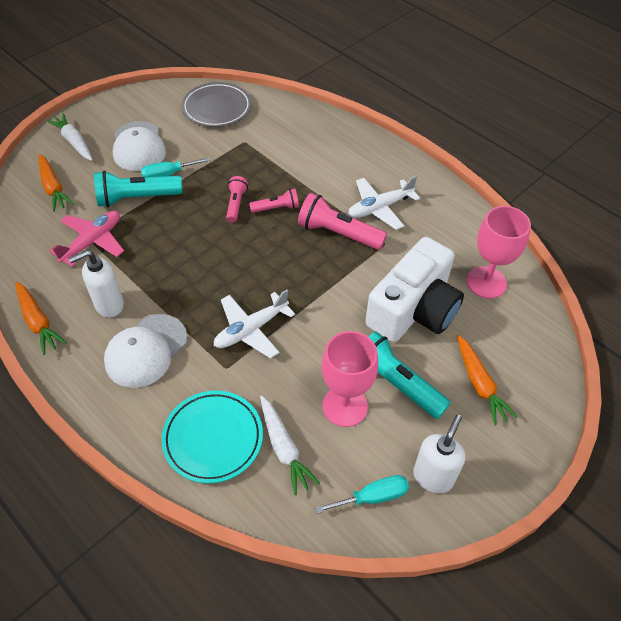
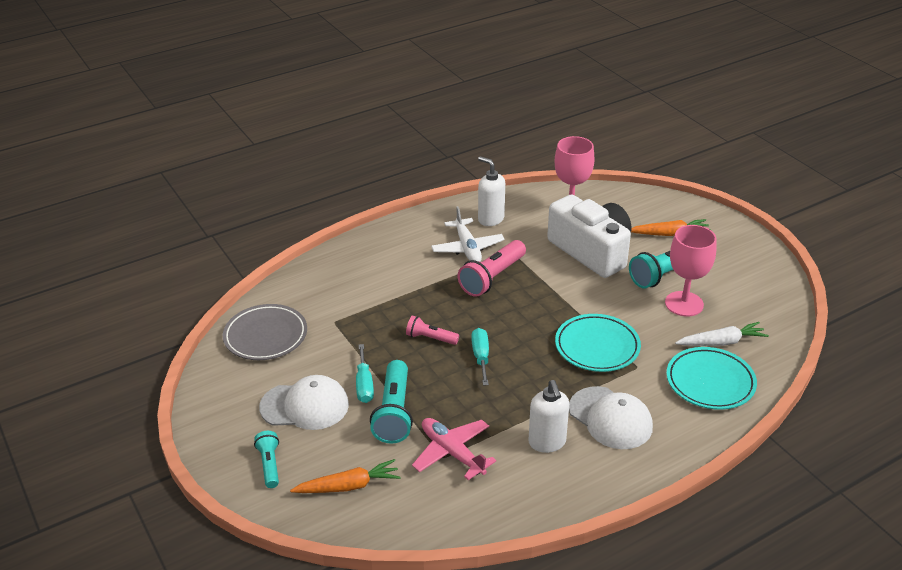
camera: 75 degrees left, 15 degrees down
(38, 321) = (559, 500): orange carrot -> none
(74, 142) = (269, 465): white carrot -> turquoise flashlight
(251, 330) = (597, 346): white plane -> turquoise plate
(276, 208) = (445, 311): pink flashlight -> none
(372, 497) = (765, 303): turquoise screwdriver -> turquoise screwdriver (481, 357)
(433, 476) = (748, 271): white soap dispenser -> white soap dispenser (490, 219)

